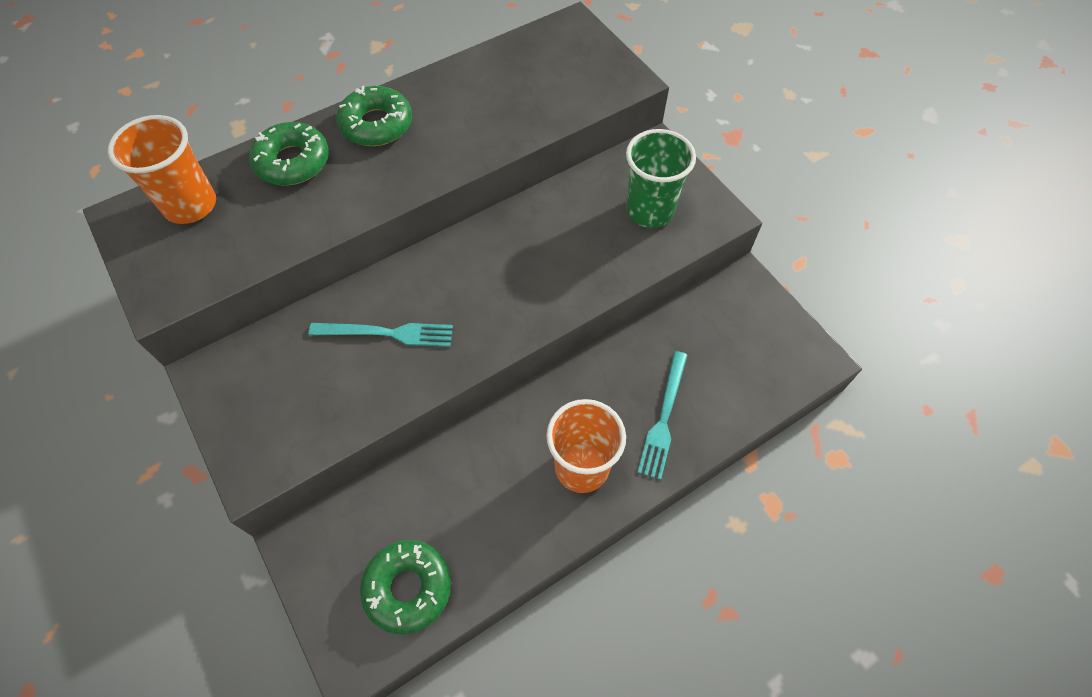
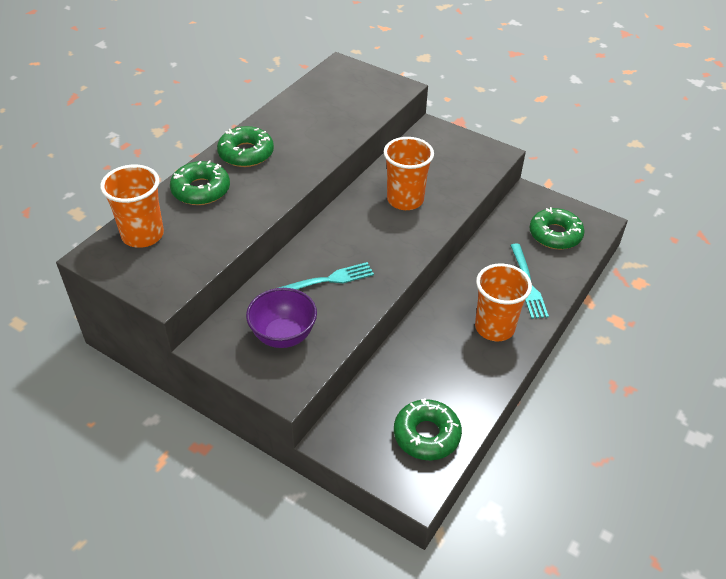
camera: 25 degrees left, 15 degrees down
(294, 394) = (283, 335): none -> purple bowl
(555, 247) = (405, 200): none -> orange cup
(649, 210) = (451, 163): green cup -> none
(744, 356) = (555, 234): none -> green donut

